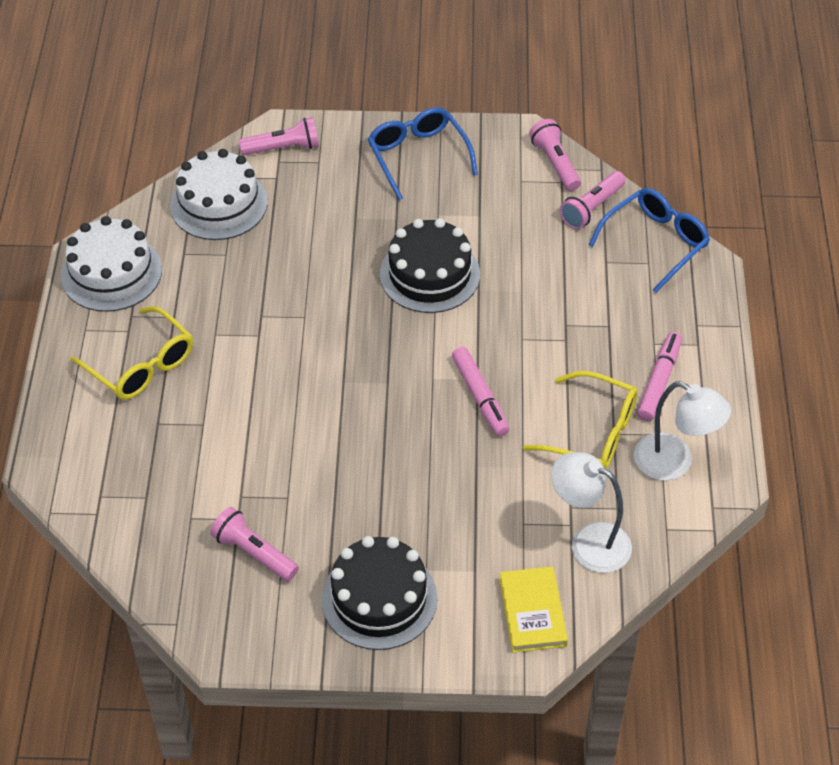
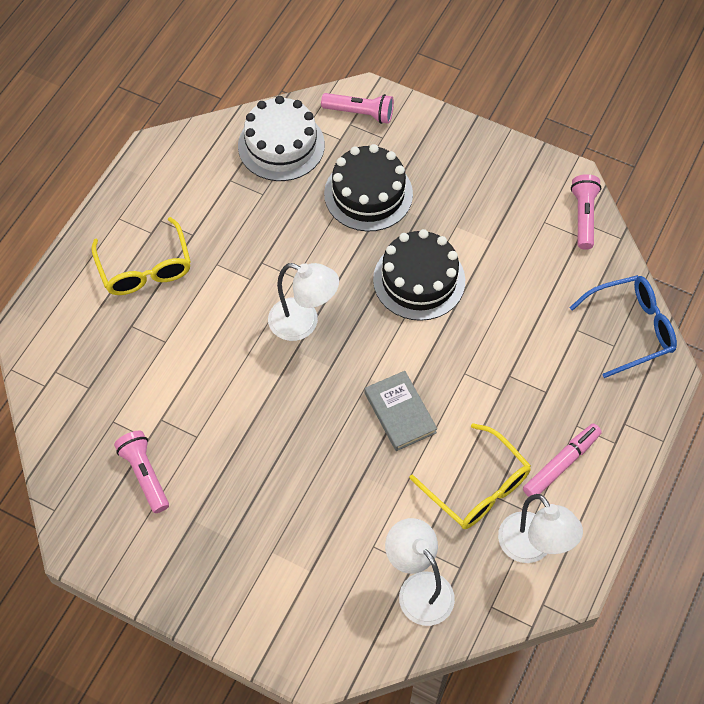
camera: 25 degrees right, 10 degrees up
(111, 273) = (165, 175): white cake -> none
(337, 354) = (303, 323): none -> white lamp
(379, 598) = (221, 561): black cake -> black cake (368, 194)
(418, 156) = (468, 164): blue glasses -> none
(480, 397) = (400, 412): pink marker -> grey book
(532, 612) = (337, 631): yellow book -> none
(592, 208) = (592, 273): pink flashlight -> none

